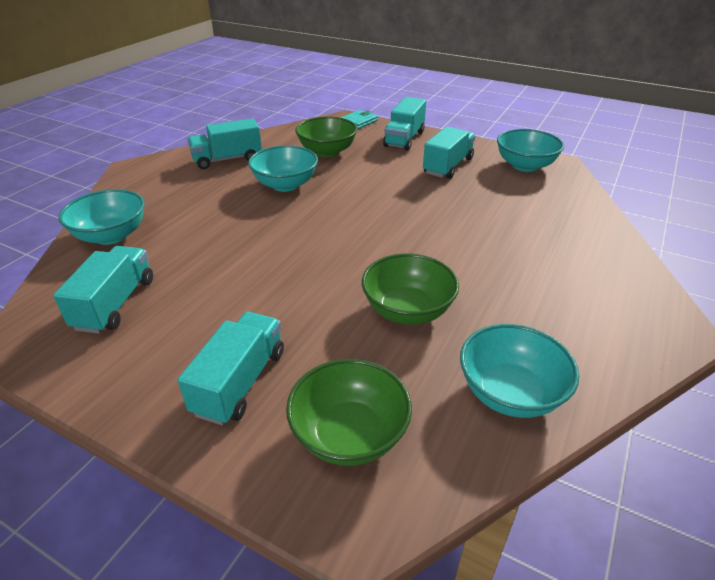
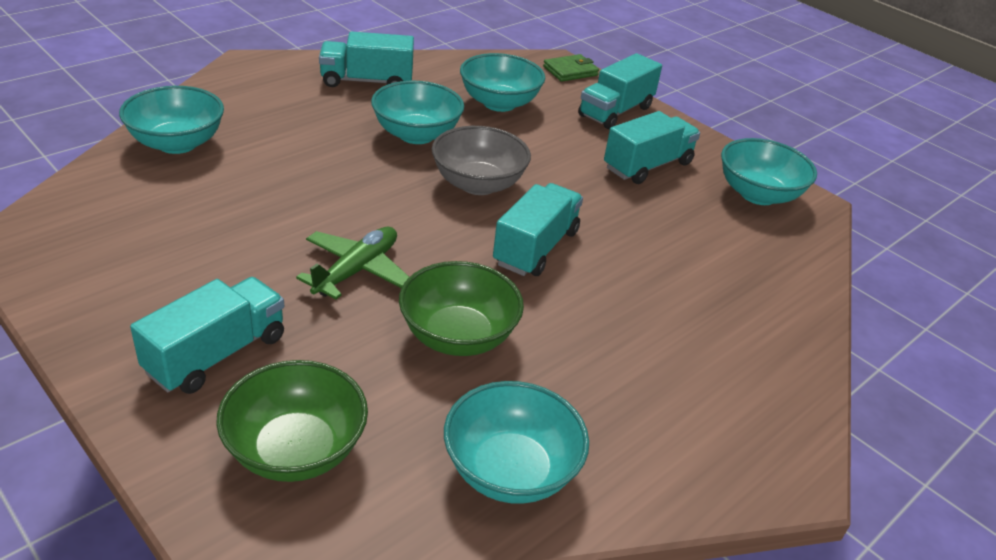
camera: 15 degrees right, 0 degrees up
(115, 304) = (138, 225): turquoise truck -> turquoise truck (536, 248)
(305, 287) = (356, 270): none -> green plane
(327, 151) = (499, 103): green bowl -> turquoise bowl
(349, 205) = (478, 184): none -> grey bowl
(358, 122) = (570, 71): turquoise wallet -> green wallet

